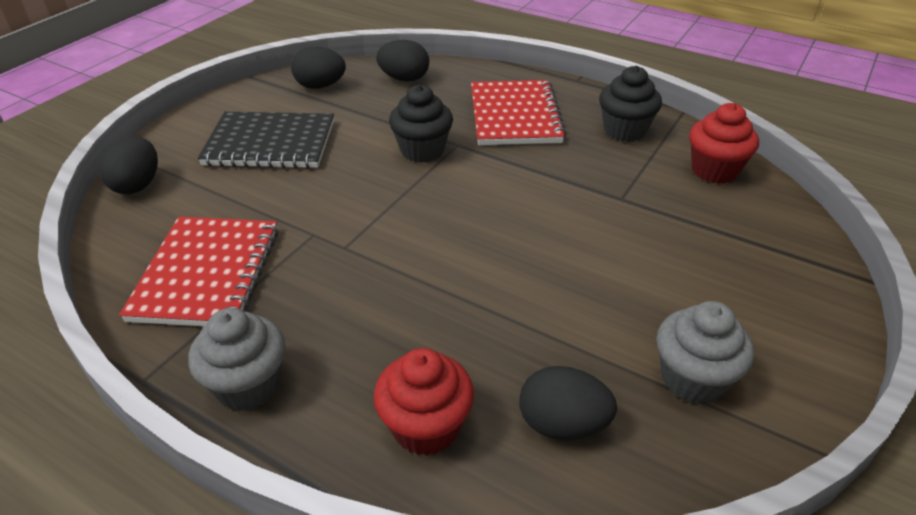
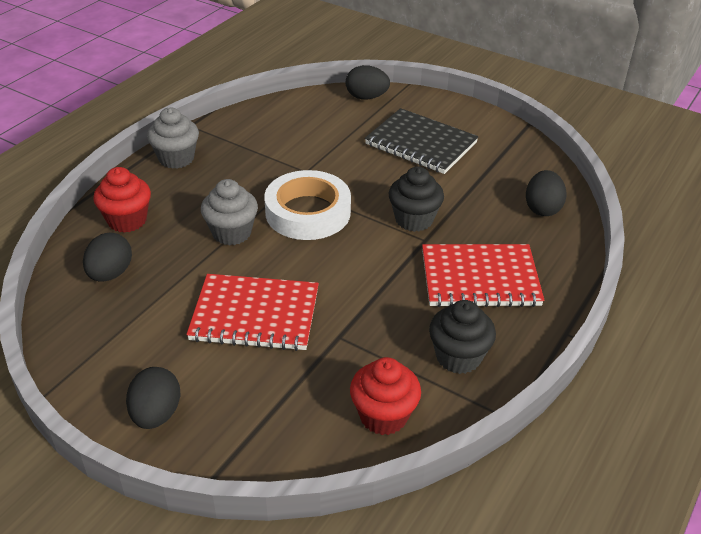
camera: 90 degrees right, 0 degrees up
(207, 274) = (271, 134): red notebook -> red notebook (255, 315)
(270, 143) = (421, 144): black notebook -> black notebook turned 60 degrees counterclockwise
(320, 86) = (518, 161): black egg -> black egg (156, 414)
(407, 228) = (308, 212): none -> white tape
(692, 379) = (125, 340): grey cupcake -> grey cupcake (231, 233)

